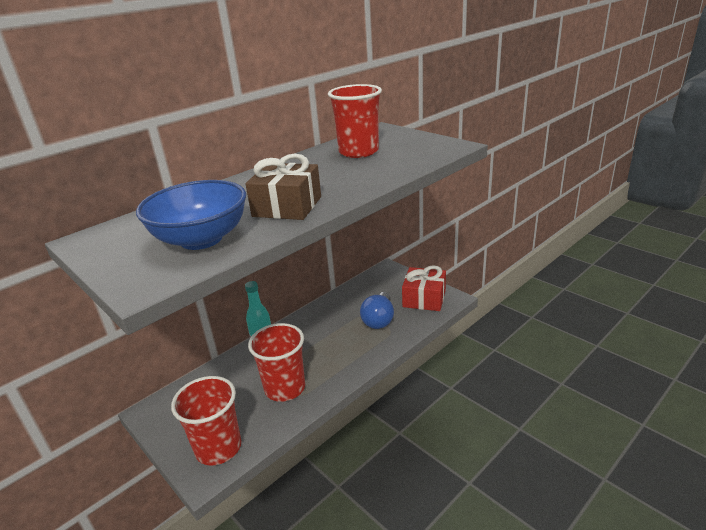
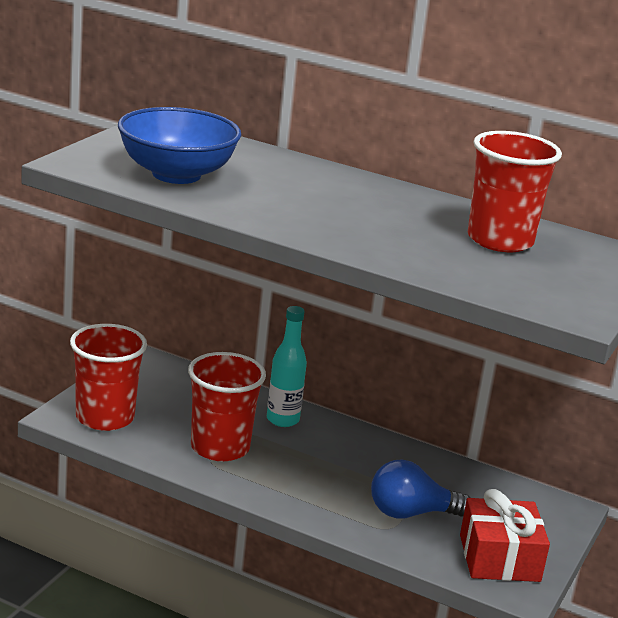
camera: 65 degrees right, 5 degrees down
(287, 206) = (278, 208): brown gift -> none

